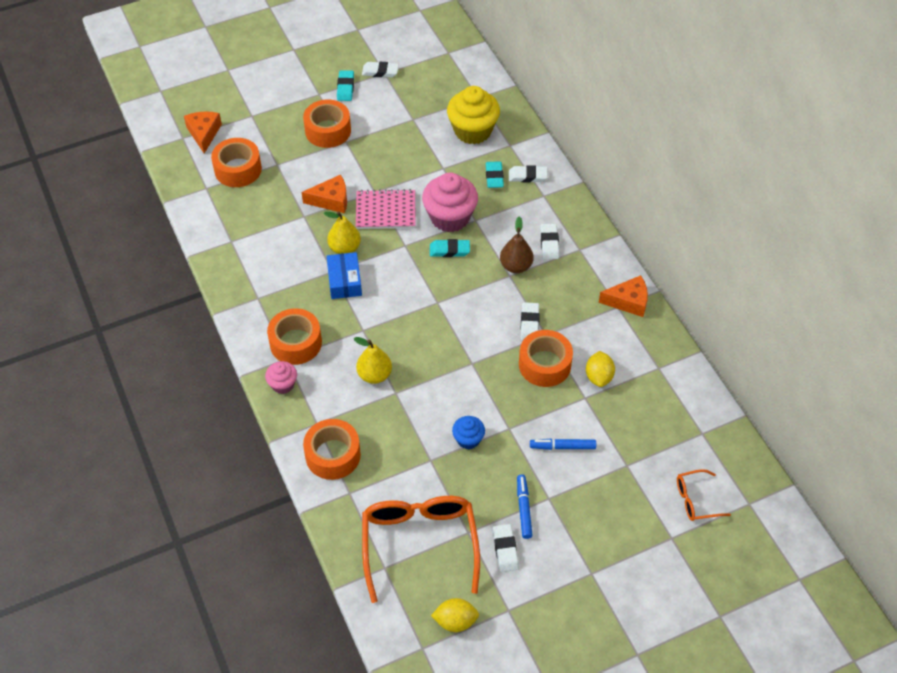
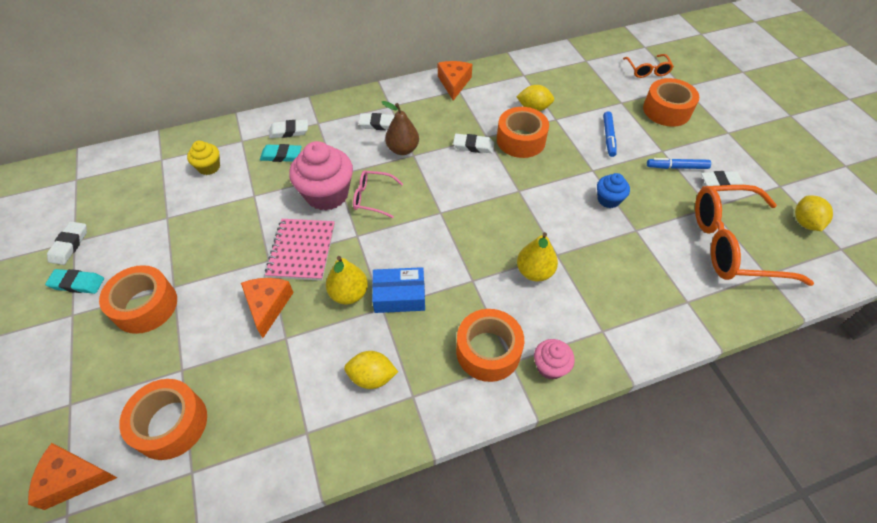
camera: 85 degrees left, 0 degrees up
(272, 272) = (372, 377): none -> yellow lemon
(333, 455) = (643, 315): orange tape -> orange tape (666, 110)
(449, 250) = (372, 198): turquoise eraser -> pink glasses
(473, 131) = (209, 167): yellow cupcake -> yellow cupcake, size x0.52
(527, 176) = (289, 131): white eraser -> white eraser turned 75 degrees clockwise

